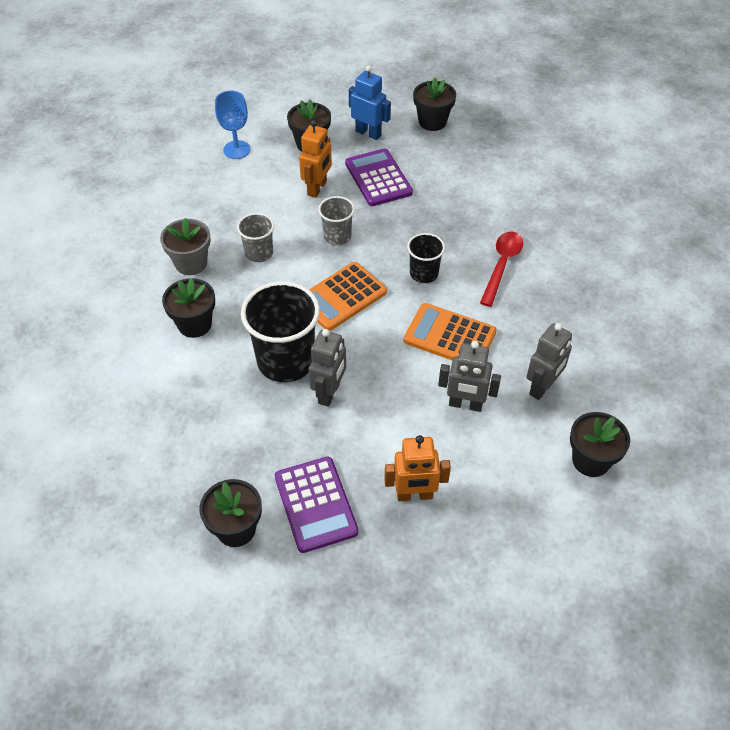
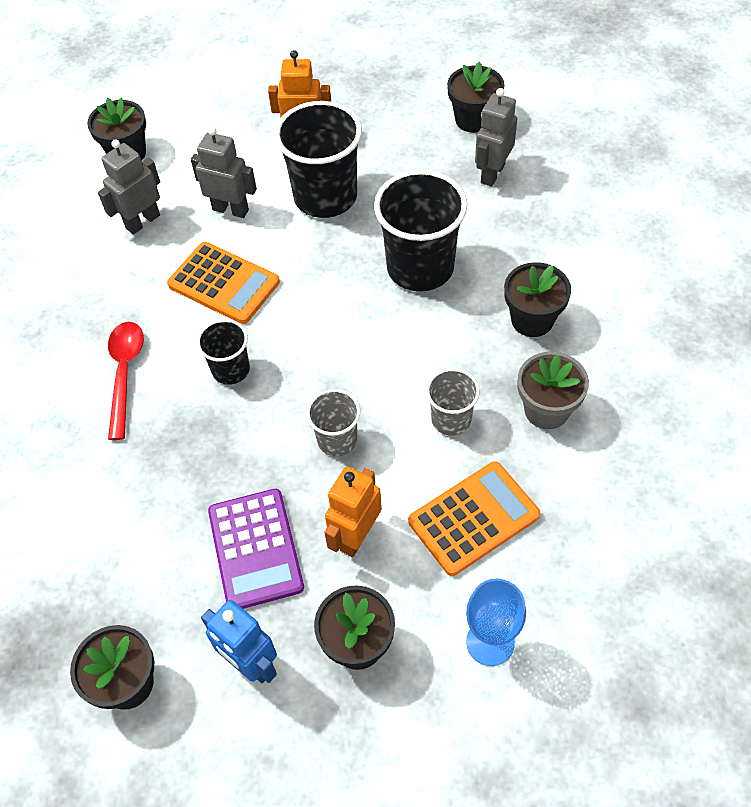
camera: 170 degrees left, 5 degrees up
(315, 504) = (398, 133): purple calculator -> none
(329, 393) = (374, 230): grey robot -> grey robot (492, 173)
(342, 297) = (344, 344): orange calculator -> orange calculator (473, 518)
(379, 424) = (325, 197): none -> black cup
(501, 265) = (125, 374): red spoon -> red spoon turned 150 degrees clockwise

